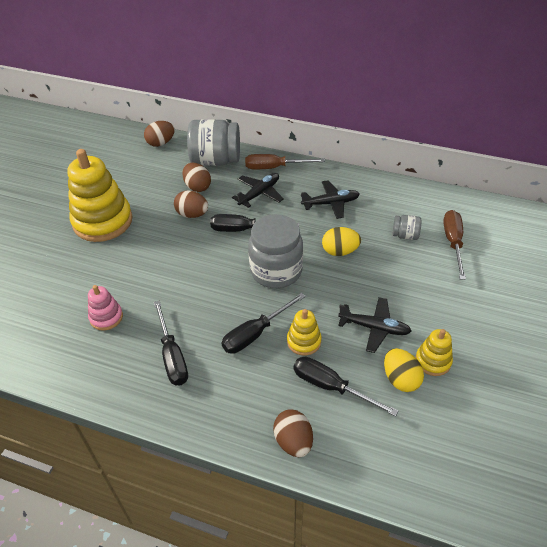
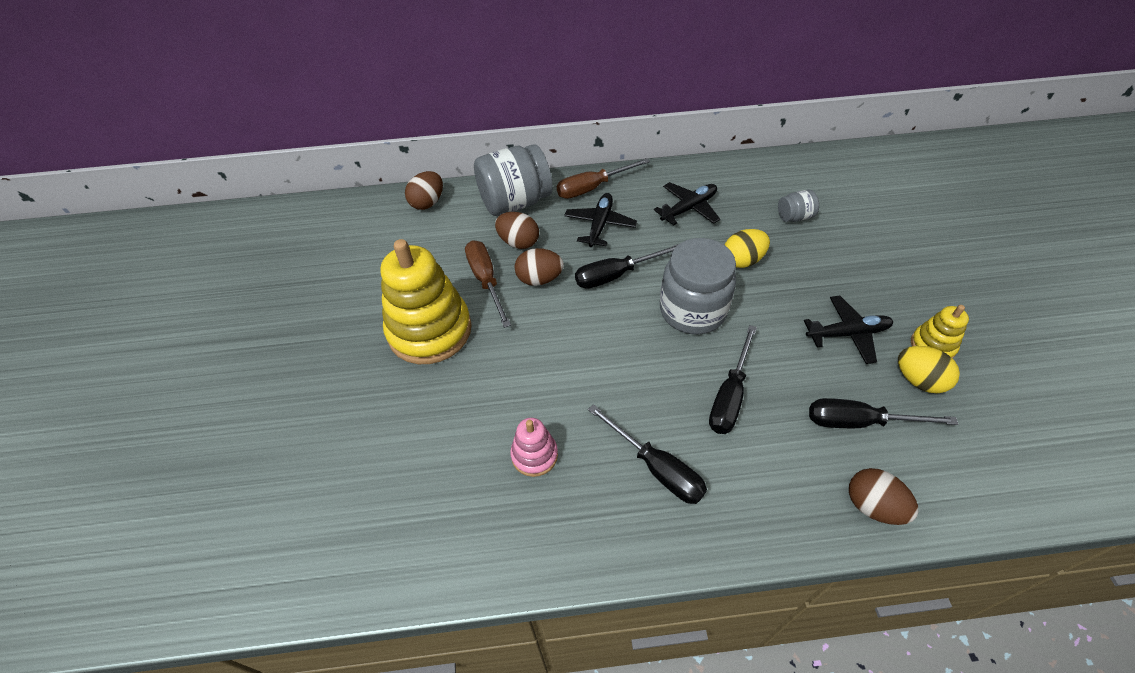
camera: 25 degrees left, 5 degrees up
(304, 341) = (789, 381): yellow stacking toy -> none
(453, 242) = (847, 207): brown screwdriver -> brown screwdriver (486, 281)

